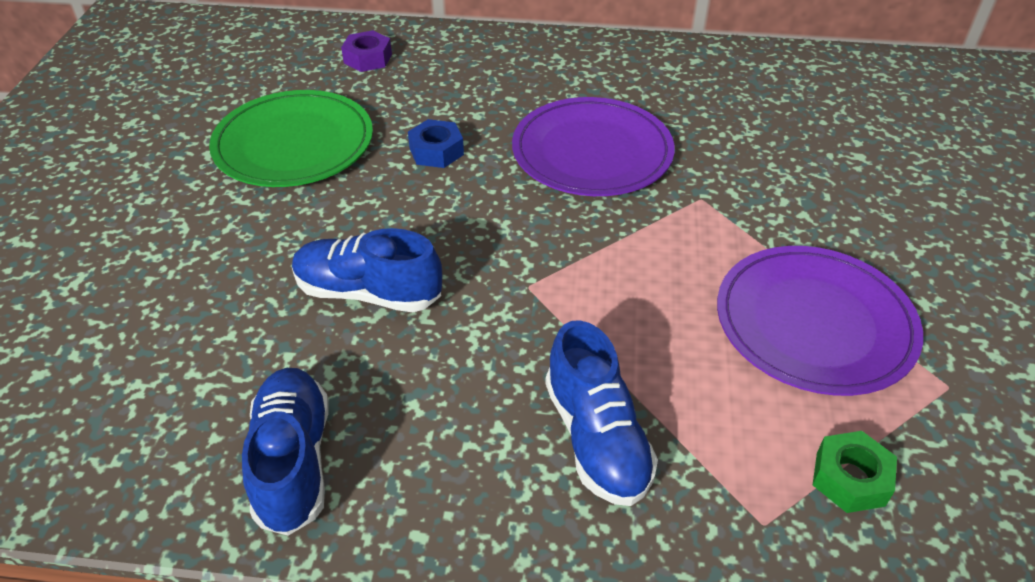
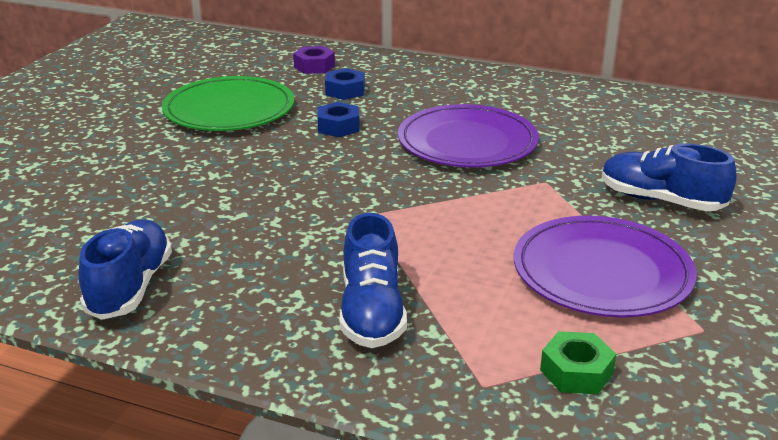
camera: 15 degrees right, 15 degrees down
(368, 293) = (239, 201): blue shoe -> blue shoe (661, 201)
(420, 92) = (345, 91): none -> blue nut

